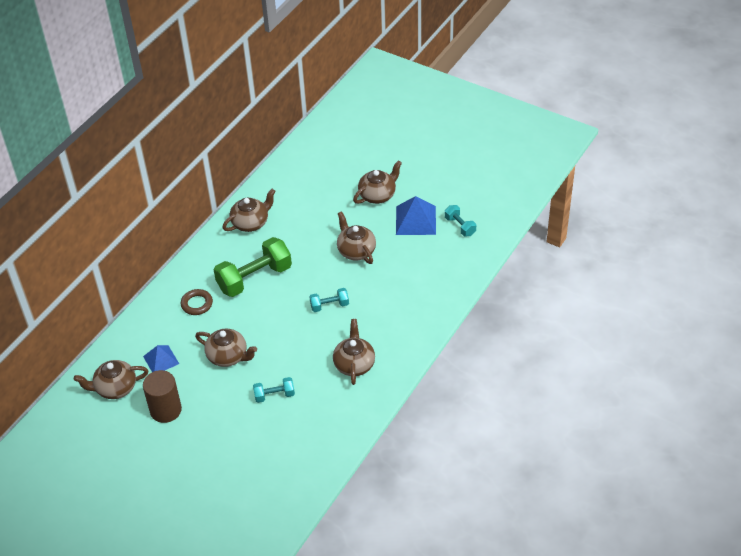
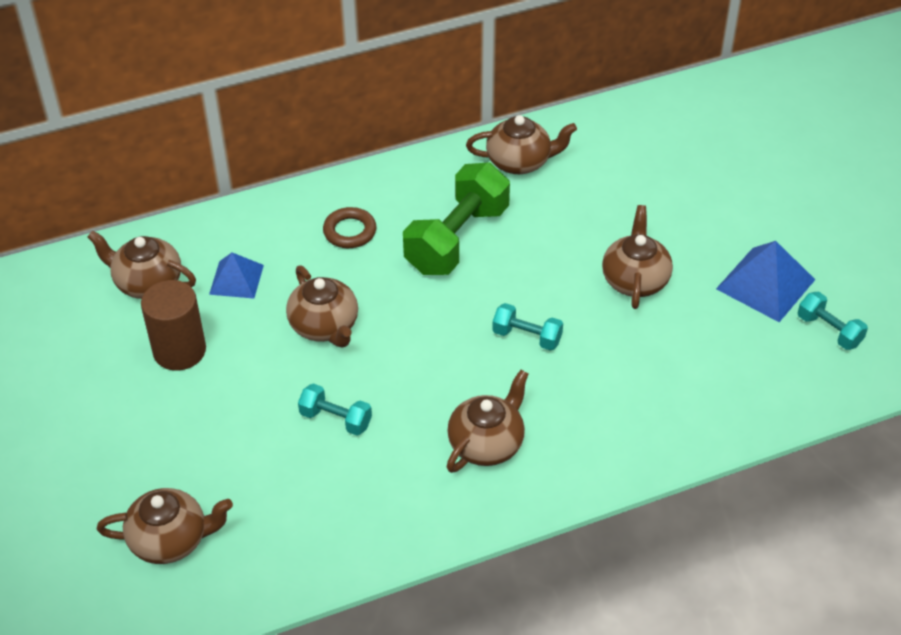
camera: 35 degrees right, 0 degrees up
(254, 278) = (457, 239): green dumbbell -> green dumbbell turned 60 degrees counterclockwise
(378, 195) = (737, 218): brown teapot -> brown teapot (170, 540)
(460, 226) = (829, 331): turquoise dumbbell -> turquoise dumbbell turned 45 degrees counterclockwise

